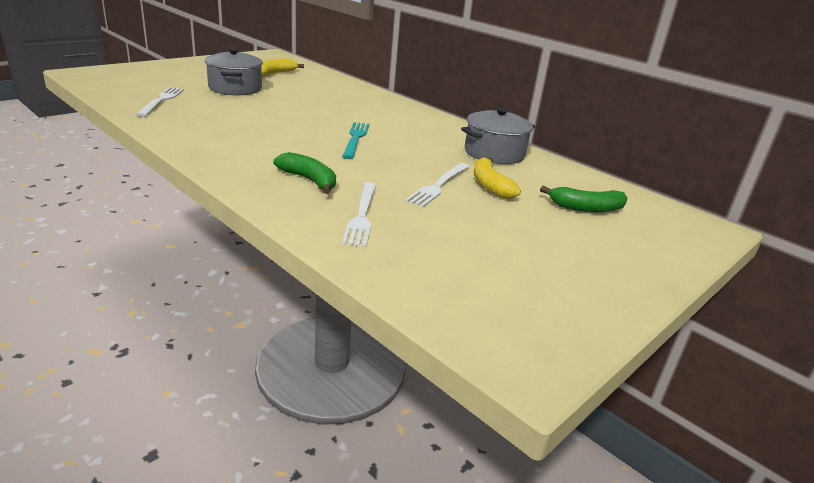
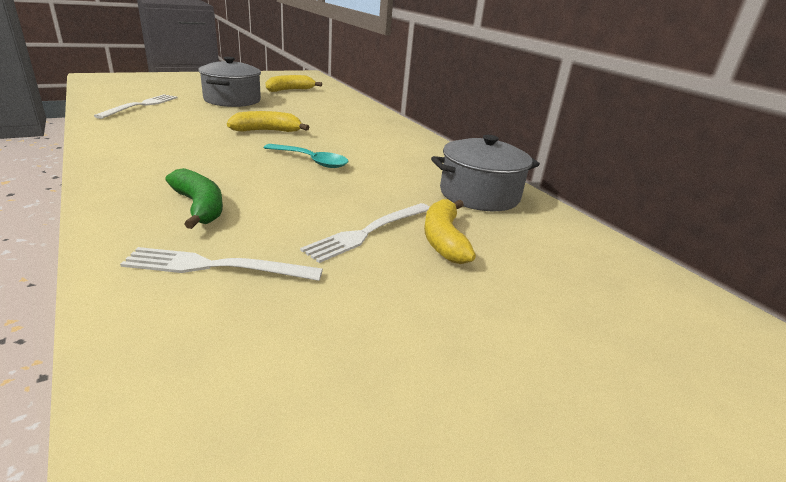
camera: 15 degrees right, 0 degrees up
(296, 116) = (267, 131): none -> yellow banana
(355, 139) = (311, 161): turquoise fork -> turquoise spoon
(362, 215) = (216, 266): white fork -> white fork turned 75 degrees clockwise
(586, 208) = (577, 295): green banana -> none

